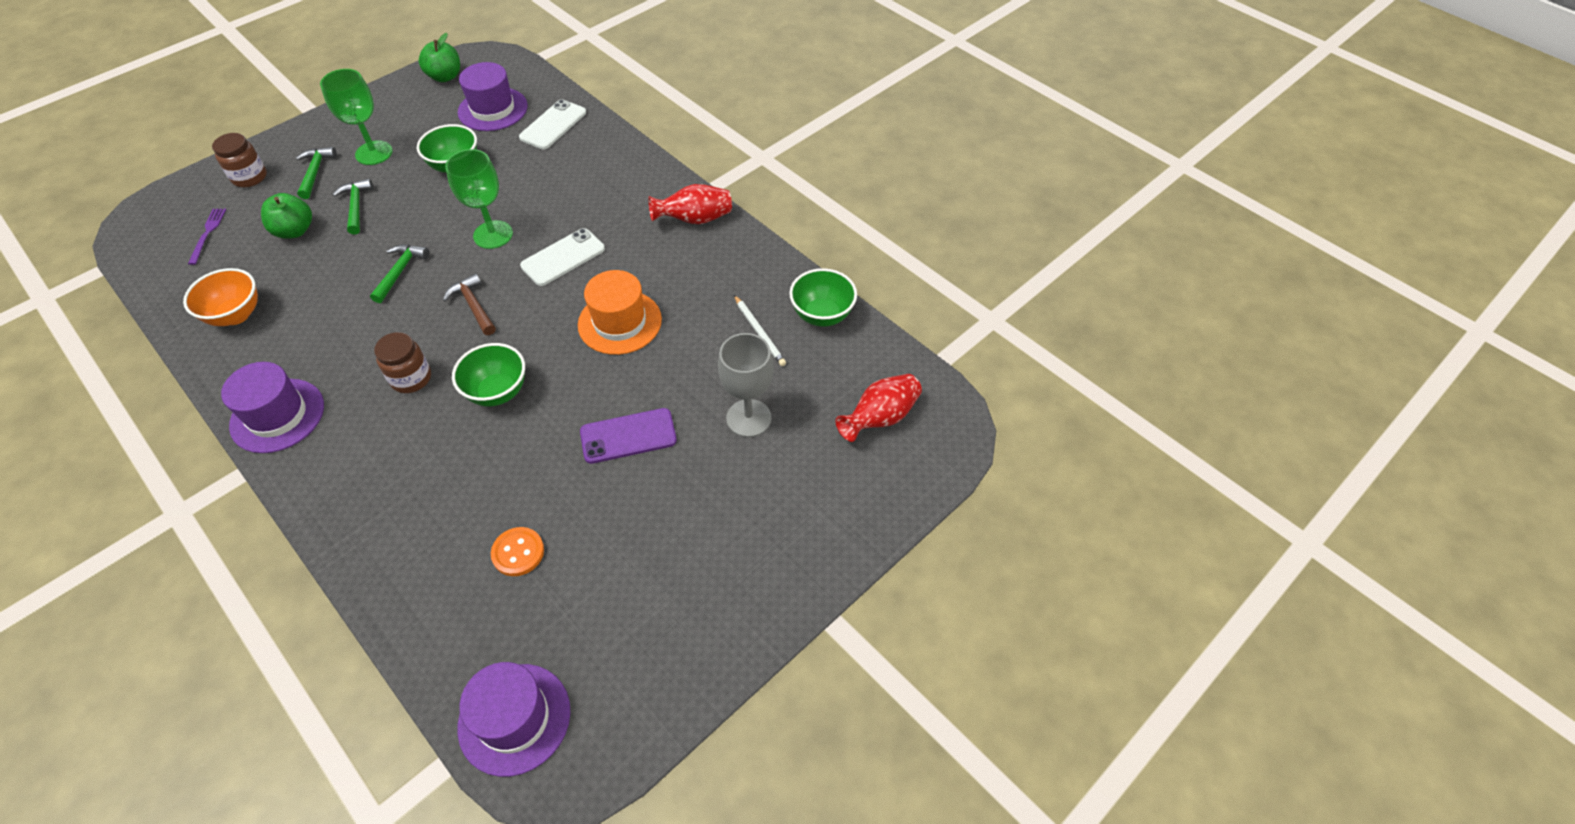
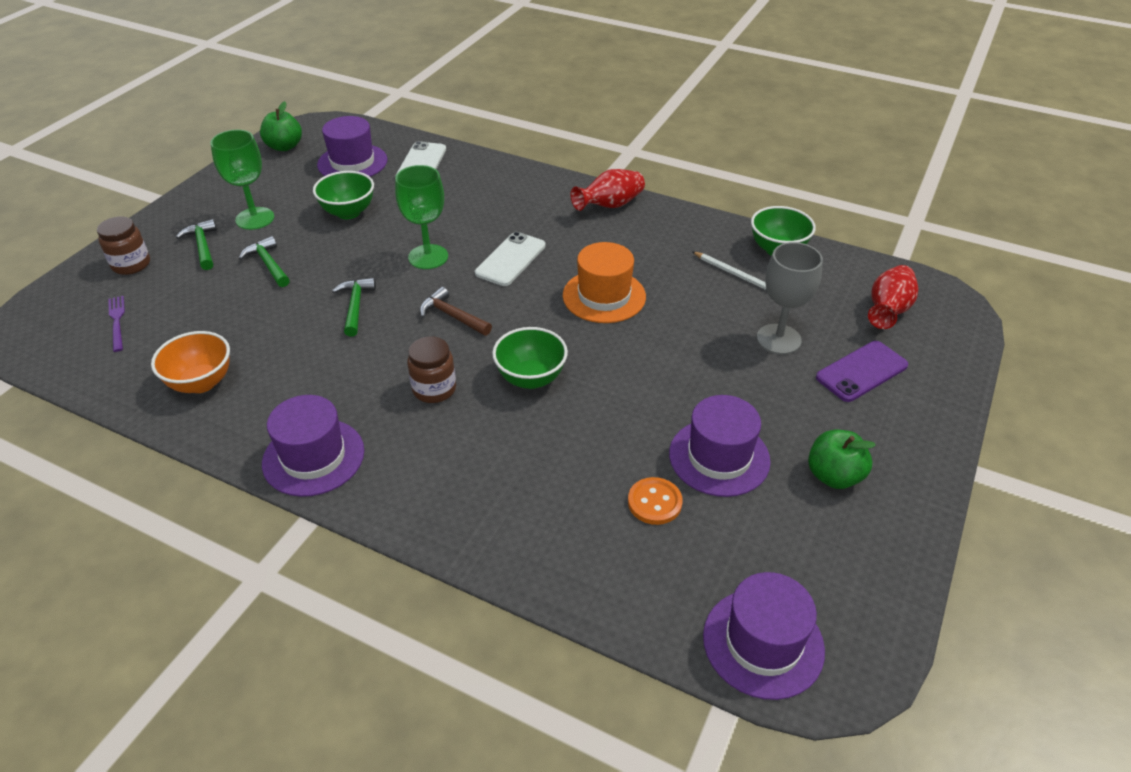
camera: 20 degrees left, 10 degrees down
(295, 231) = (216, 298): green apple -> green apple (833, 476)
(604, 526) = (719, 457): none -> purple hat
(628, 436) = (683, 381): purple phone -> purple phone (861, 371)

